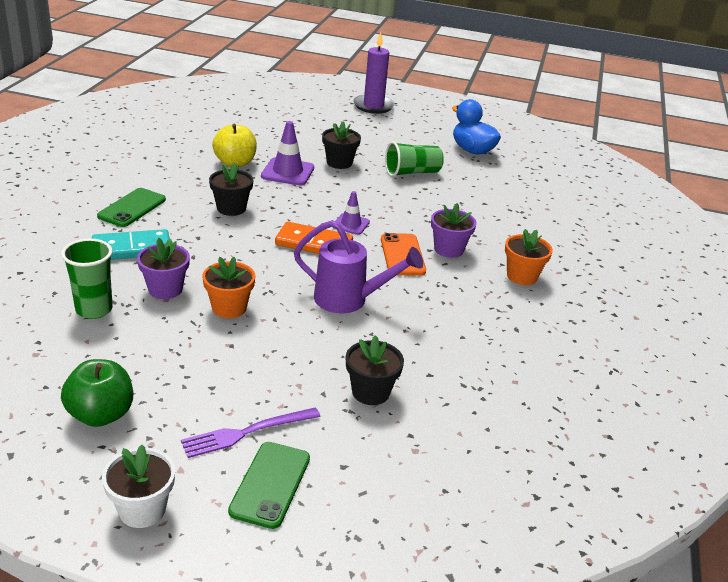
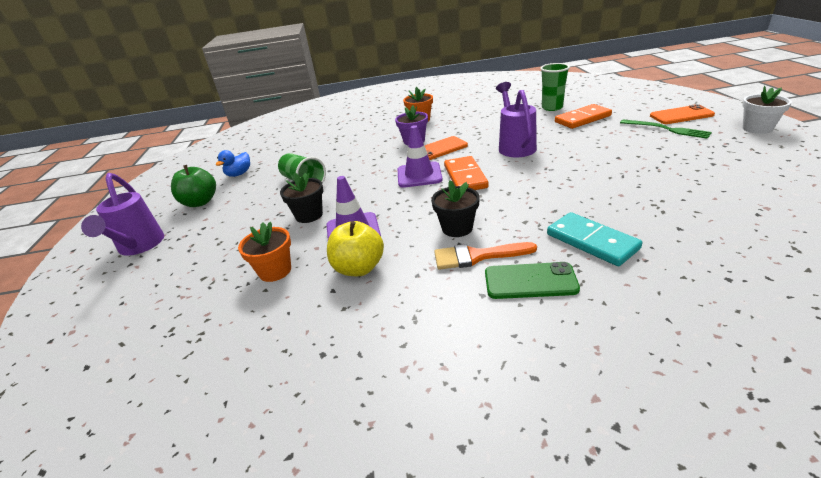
camera: 105 degrees left, 0 degrees up
(94, 309) = (686, 213): green cup -> green cup (552, 107)
(101, 414) = (745, 162): green apple -> green apple (200, 202)
(165, 289) = (611, 200): purple flower pot -> none
(185, 202) = (477, 256): none -> orange brush
(229, 308) = (587, 172): orange flower pot -> orange flower pot (275, 271)
(247, 432) = (666, 129): purple fork -> green fork
(270, 484) = (681, 115): green phone -> orange phone
(351, 224) = (419, 175): purple traffic cone -> purple traffic cone, size x1.61
(370, 392) = (582, 119): black flower pot -> orange domino
(373, 106) = (139, 247): purple candle -> purple watering can
(472, 150) = (239, 174): blue duck -> blue duck, size x0.64

